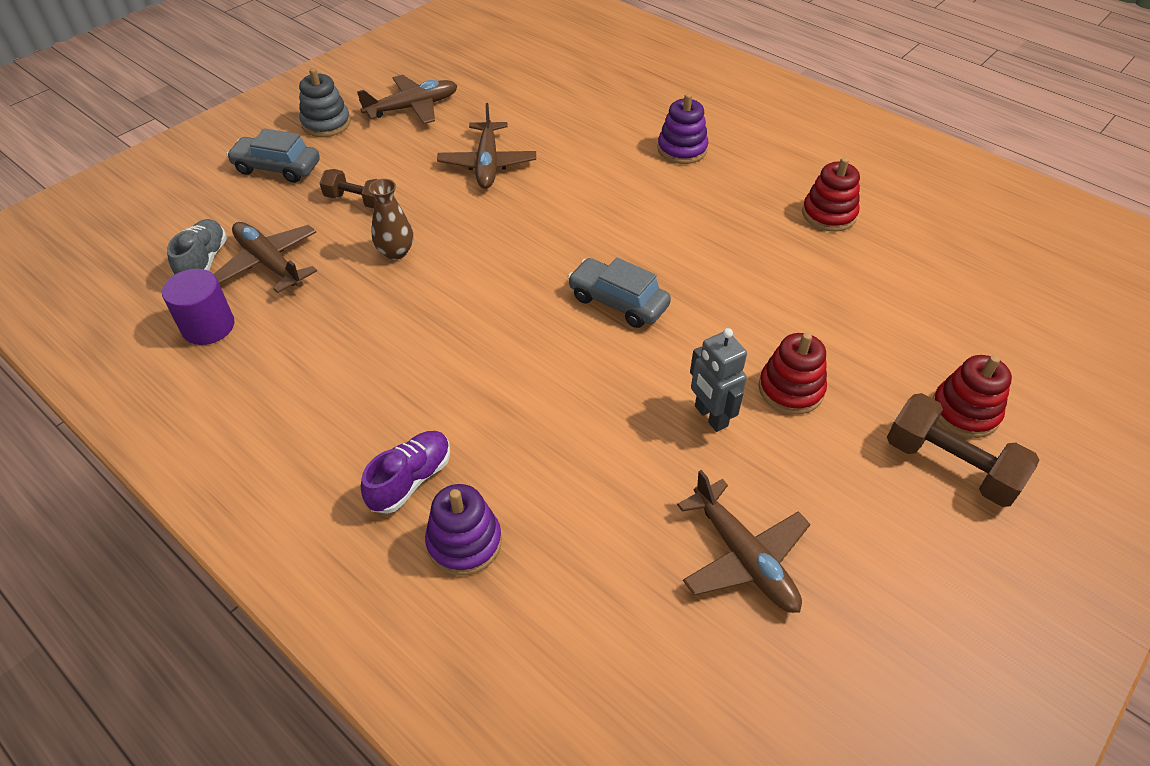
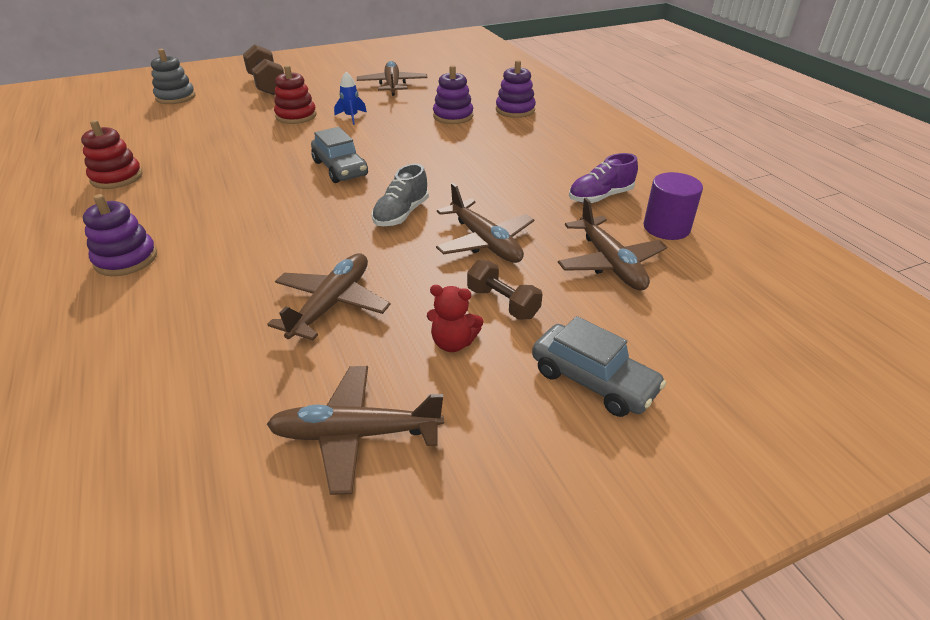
camera: 155 degrees left, 10 degrees down
(204, 261) = (680, 282): grey shoe -> grey shoe (401, 214)
(326, 123) = (503, 447): grey stacking toy -> grey stacking toy (175, 97)
(381, 164) = (453, 343): none -> red teddy bear
(396, 252) = (485, 242): brown vase -> brown plane
(410, 480) = (533, 131): purple shoe -> purple shoe (600, 197)
(559, 479) = (453, 116): none -> purple stacking toy
(710, 416) = (351, 117): grey robot -> blue rocket
(964, 412) = (228, 94): red stacking toy -> none

